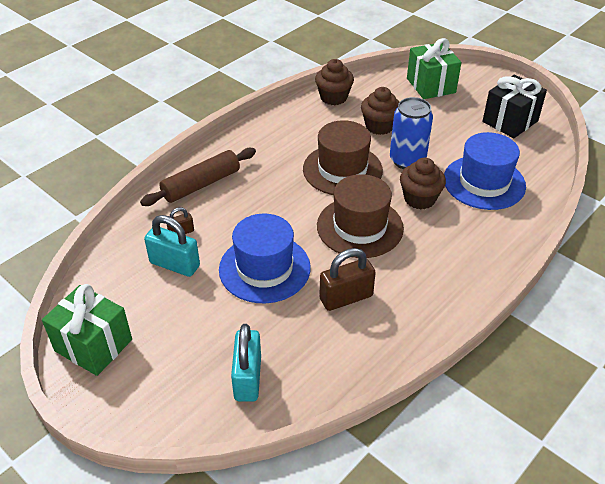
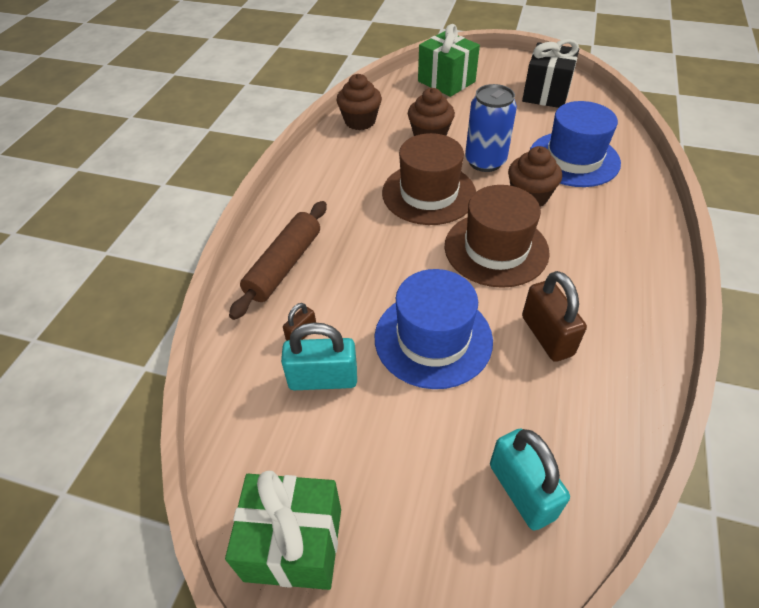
camera: 25 degrees left, 5 degrees up
(346, 297) = (547, 335): brown padlock -> brown padlock turned 60 degrees counterclockwise

